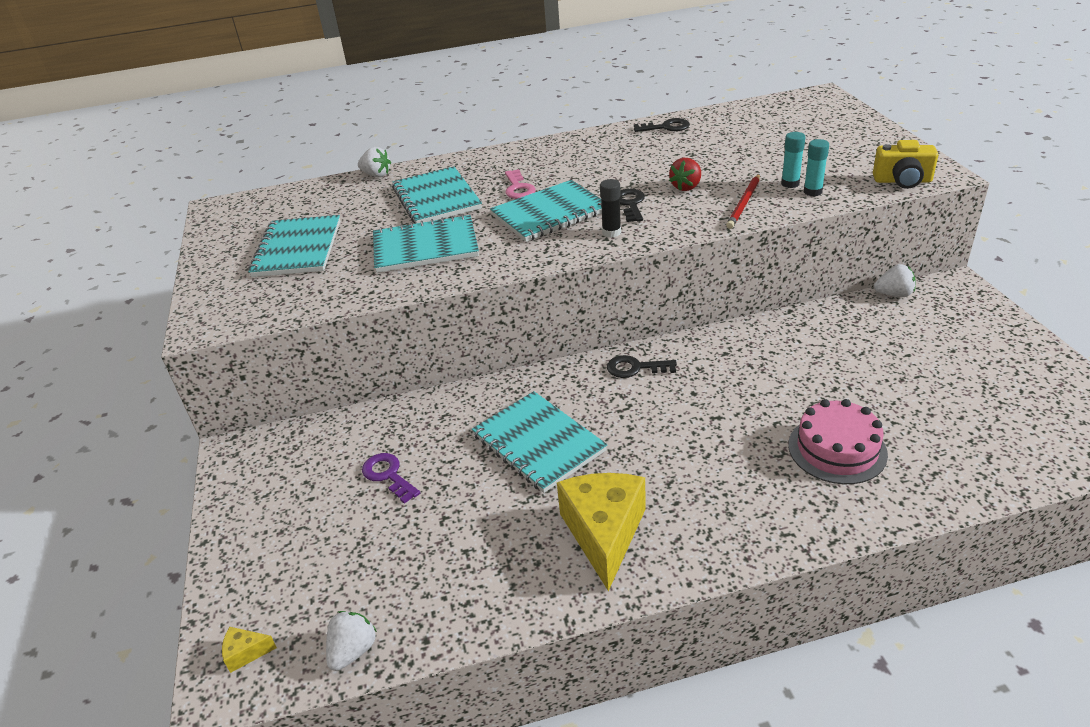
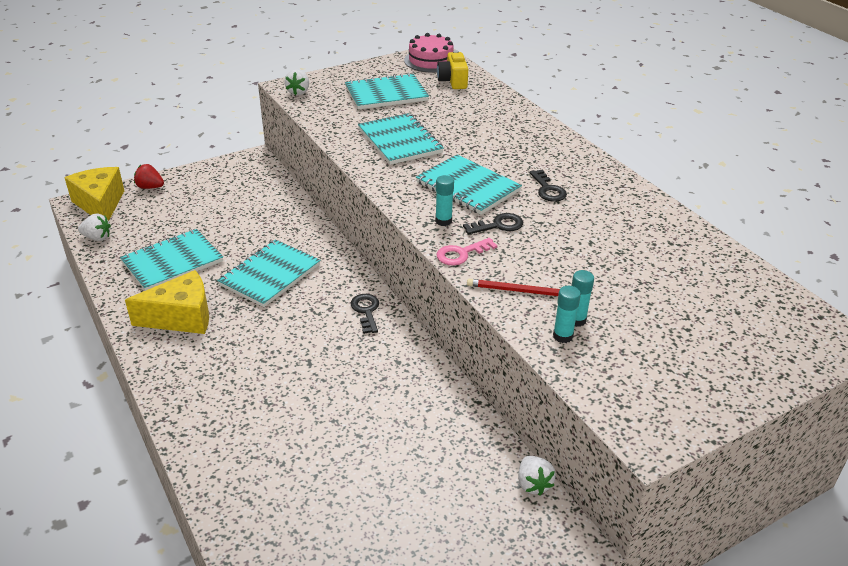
camera: 70 degrees right, 0 degrees up
(246, 653) = (100, 204): yellow cheese -> yellow cheese, size x2.47
(376, 175) = (508, 99): white strawberry -> white strawberry (298, 92)
(388, 475) = (234, 219): purple key -> none
(436, 198) = (477, 132): turquoise notebook -> turquoise notebook (172, 262)
(518, 188) = (508, 165): pink key -> pink key (461, 254)
(611, 232) = (443, 221): black glue stick -> turquoise glue stick
(666, 127) = (677, 230): black key -> black key (548, 189)
(686, 187) = (544, 254): red strawberry -> red strawberry (150, 187)
(837, 449) = (275, 436): pink cake -> pink cake (430, 61)
(902, 181) = (616, 406): yellow camera -> yellow camera (453, 81)

